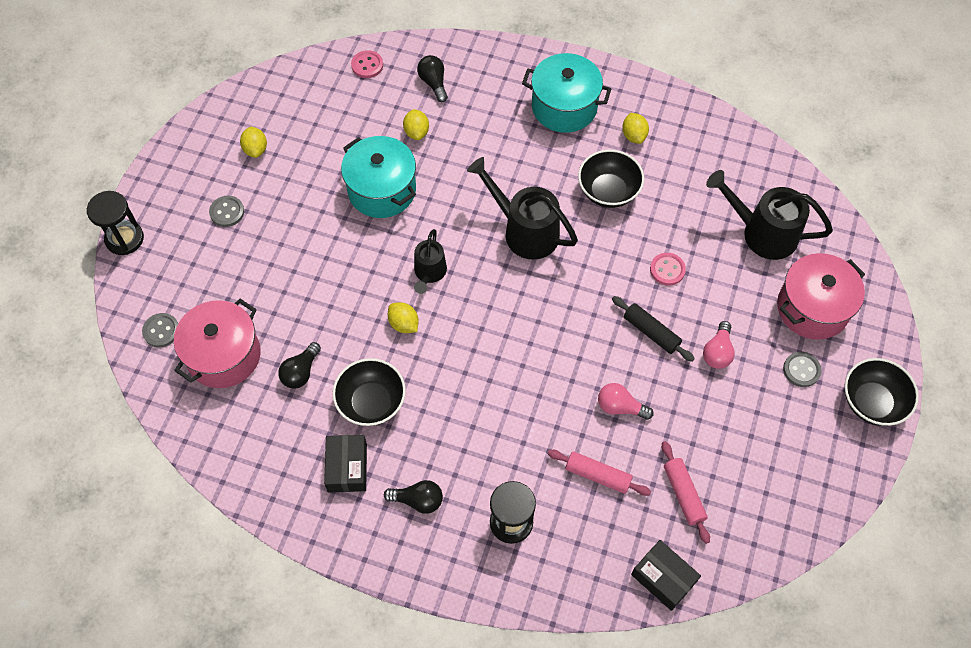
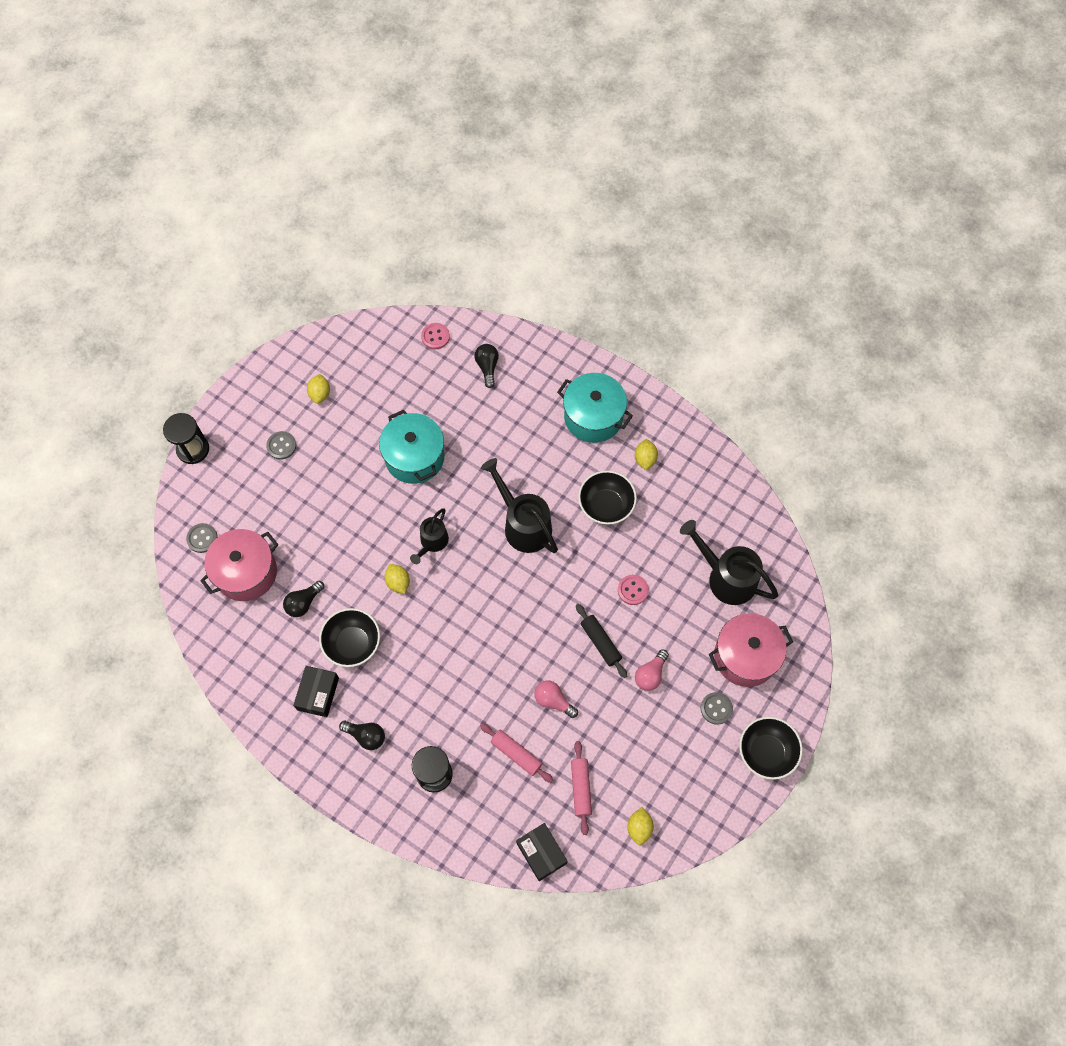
camera: 15 degrees right, 5 degrees up
(416, 132) = (459, 410): yellow lemon -> yellow lemon (639, 828)

